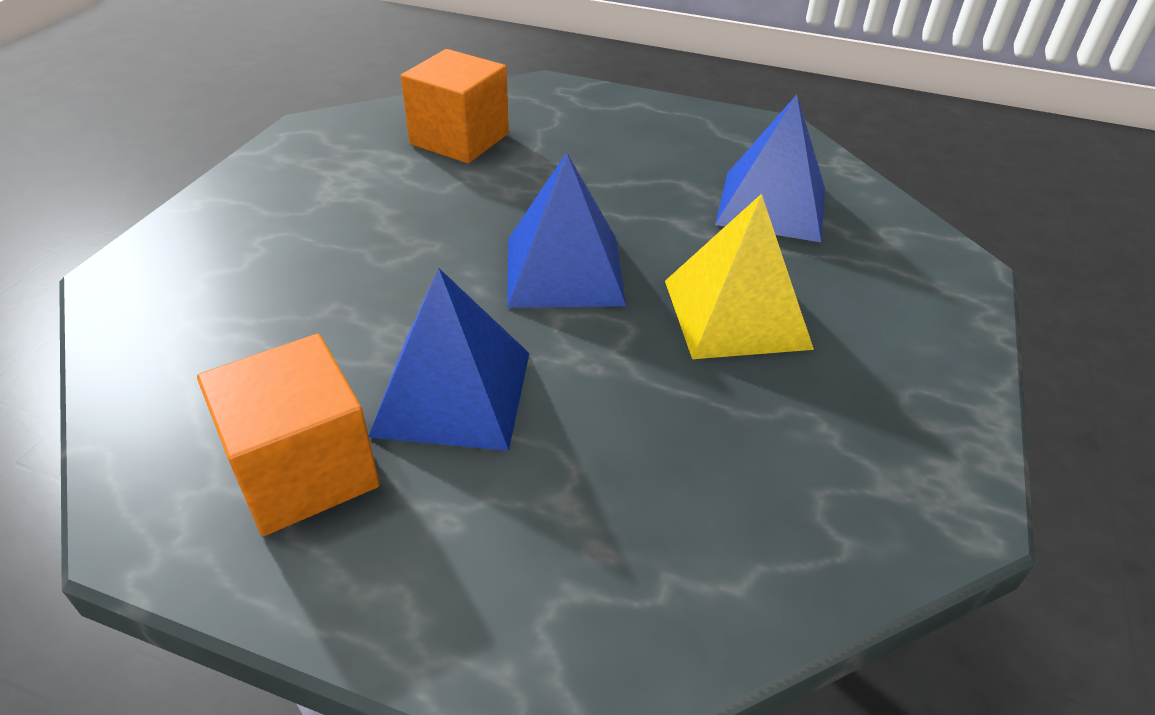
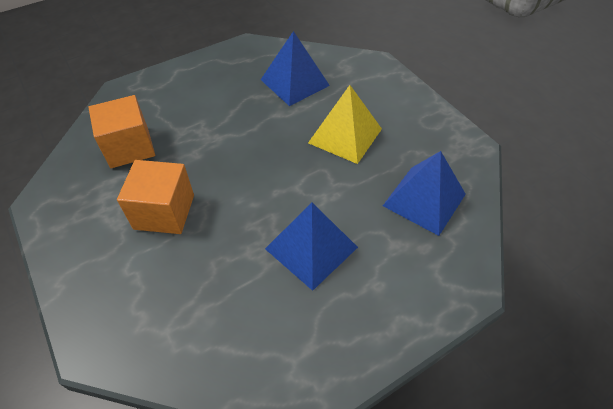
camera: 50 degrees left, 10 degrees up
(304, 471) = (313, 322): orange cube -> orange cube (164, 212)
(564, 270) = (270, 169): blue pyramid -> blue pyramid (424, 199)

